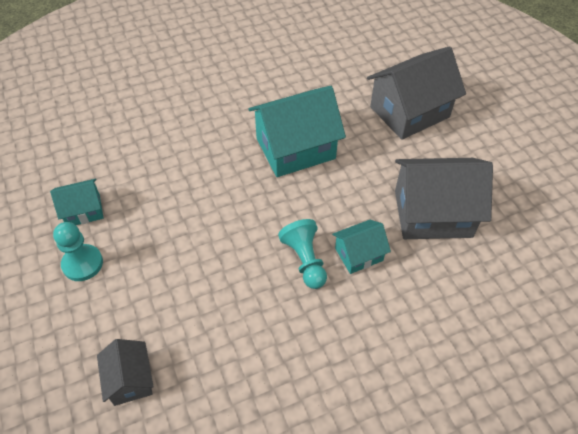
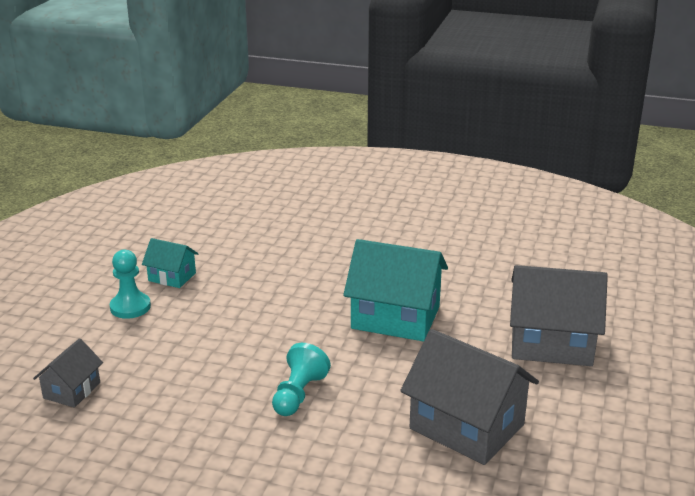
camera: 40 degrees right, 25 degrees down
(359, 254) = (352, 416): turquoise house -> none

